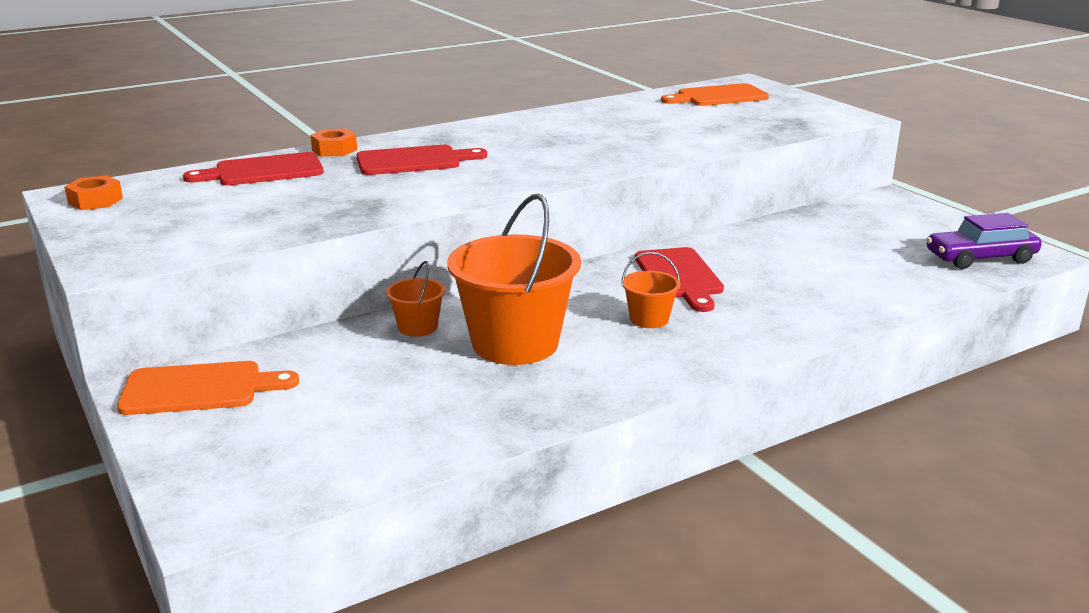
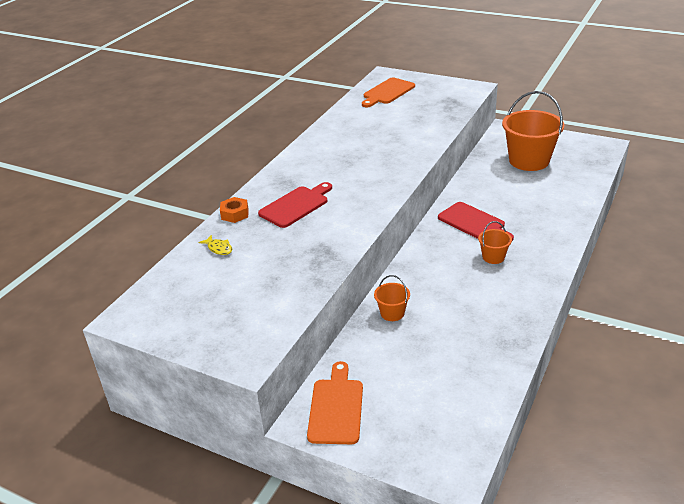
camera: 30 degrees left, 10 degrees up
(95, 201) = (151, 316): orange nut -> none
(199, 388) = (336, 407): orange cutting board -> orange cutting board turned 45 degrees counterclockwise
(263, 171) = (219, 248): red cutting board -> yellow fish
(515, 343) = (452, 301): orange bucket -> orange bucket (529, 161)
(980, 258) = (585, 156): purple car -> none

